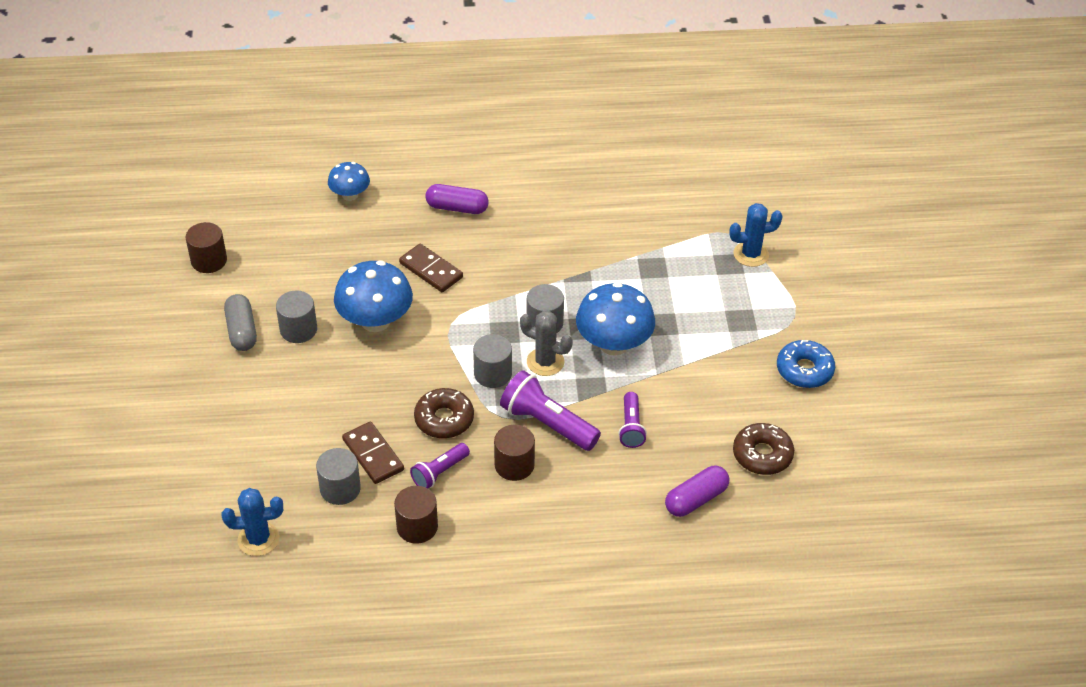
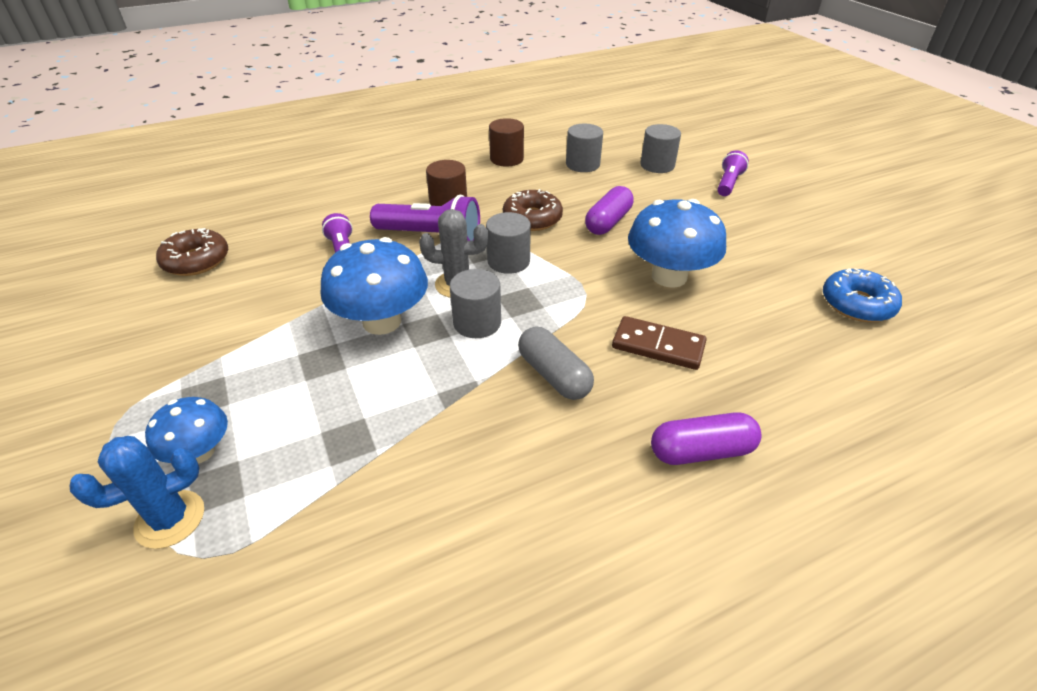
camera: 160 degrees right, 5 degrees down
(209, 260) = (909, 287): brown cylinder -> none
(242, 331) = (785, 236): grey capsule -> grey capsule (554, 375)
(258, 539) = (615, 134): blue cactus -> none
(298, 329) = (735, 250): grey cylinder -> grey cylinder (657, 165)
(350, 195) = (869, 421): blue mushroom -> blue mushroom (200, 452)
(373, 455) = (575, 185): brown domino -> none
(439, 472) = (511, 187): purple flashlight -> purple flashlight (728, 183)
(696, 499) = (270, 217): purple capsule -> purple capsule (608, 222)
(804, 370) = (120, 354): blue donut -> blue donut (857, 304)

